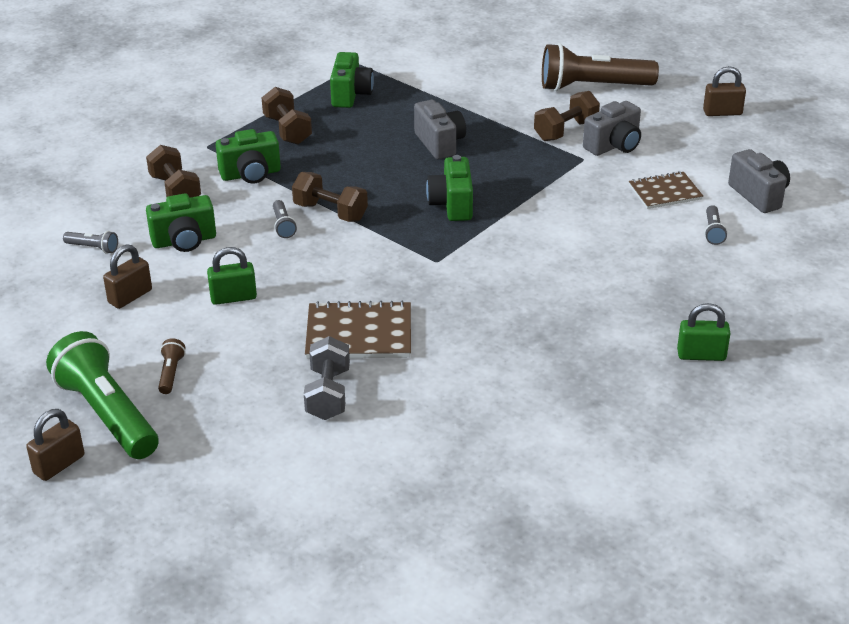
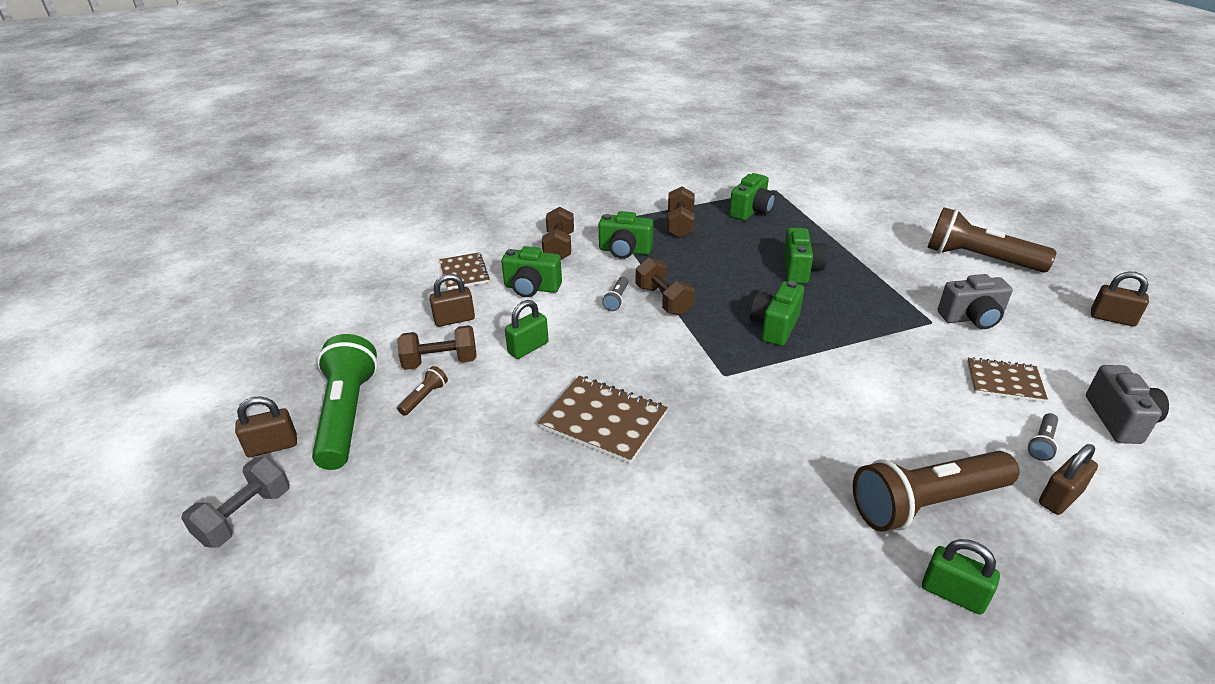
camera: 30 degrees right, 0 degrees up
(93, 248) = (464, 272): grey flashlight -> brown notebook
(233, 297) = (528, 348): green padlock -> green padlock turned 60 degrees counterclockwise
(328, 394) = (530, 471): grey dumbbell -> grey dumbbell (245, 516)
(440, 143) = (800, 269): grey camera -> green camera
(566, 131) = (928, 291): brown dumbbell -> brown dumbbell (440, 362)
(654, 303) = (926, 503): none -> brown flashlight
(742, 266) = (1060, 497): none -> brown padlock

